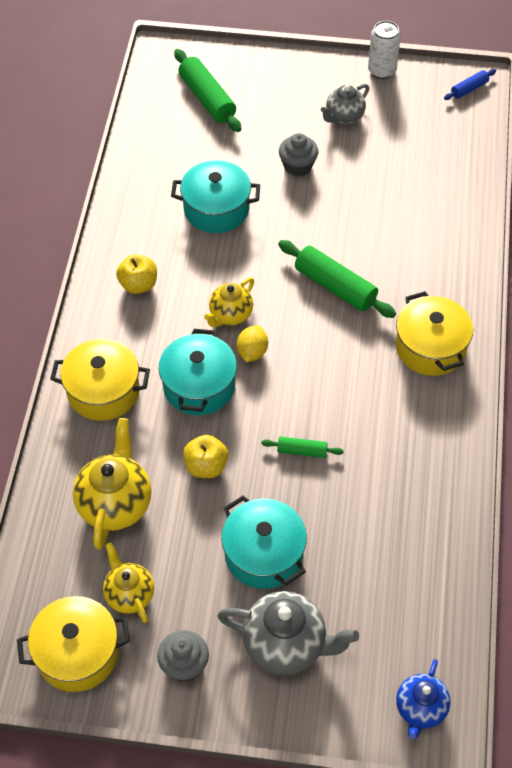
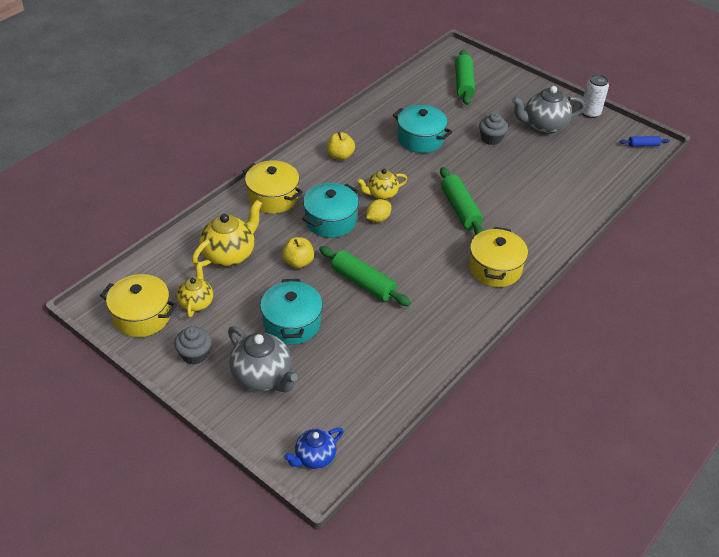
camera: 30 degrees right, 10 degrees down
(302, 451) = (363, 282): green rolling pin -> green rolling pin, size x1.91
(344, 117) = (543, 126): grey teapot -> grey teapot, size x1.59

